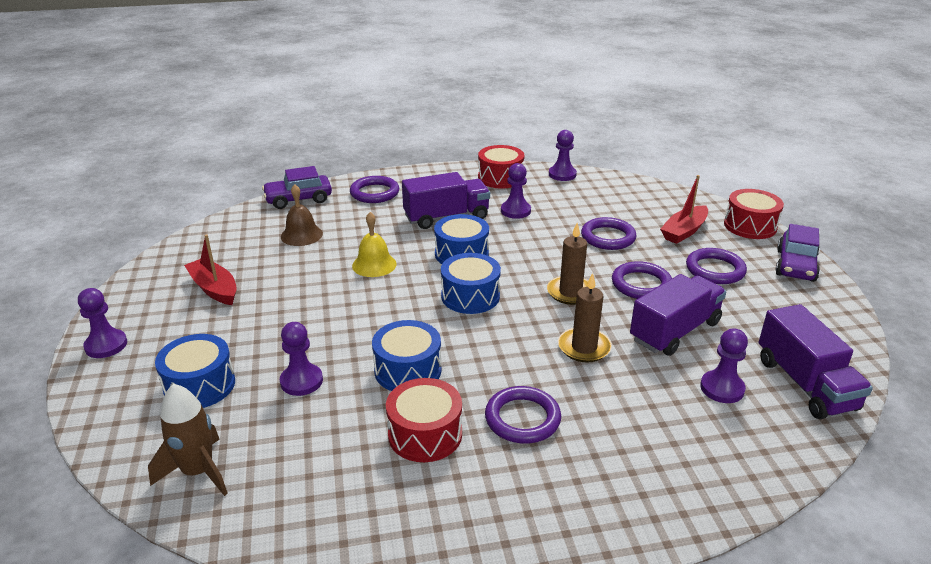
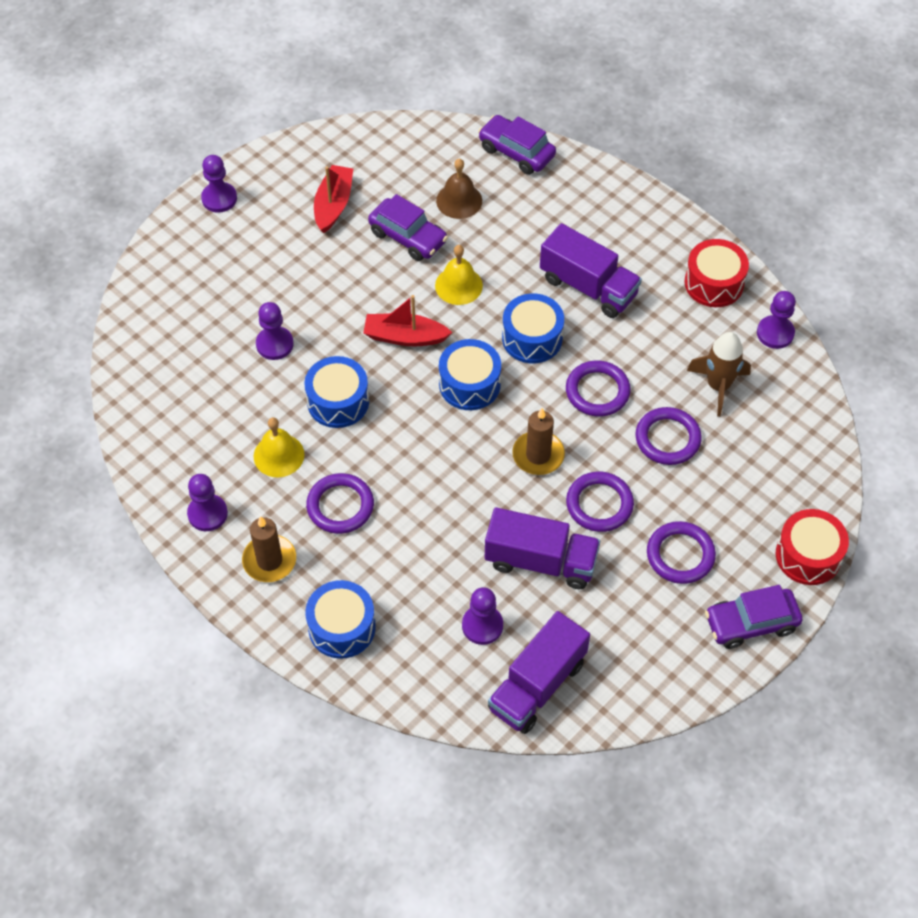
camera: 55 degrees right, 25 degrees up
(198, 471) = (152, 353): brown rocket -> brown rocket (718, 386)
(200, 385) = (224, 288): blue drum -> blue drum (342, 627)
(298, 268) = (408, 237): none -> purple car
(374, 193) = (583, 200): purple ring -> purple ring (597, 391)
(425, 434) = (279, 455): red drum -> yellow bell
(515, 211) = (652, 335): purple pawn -> purple pawn (207, 514)
(584, 347) = (462, 504): brown candle -> brown candle (269, 560)
(684, 231) = (740, 499): red boat -> red boat (405, 337)

